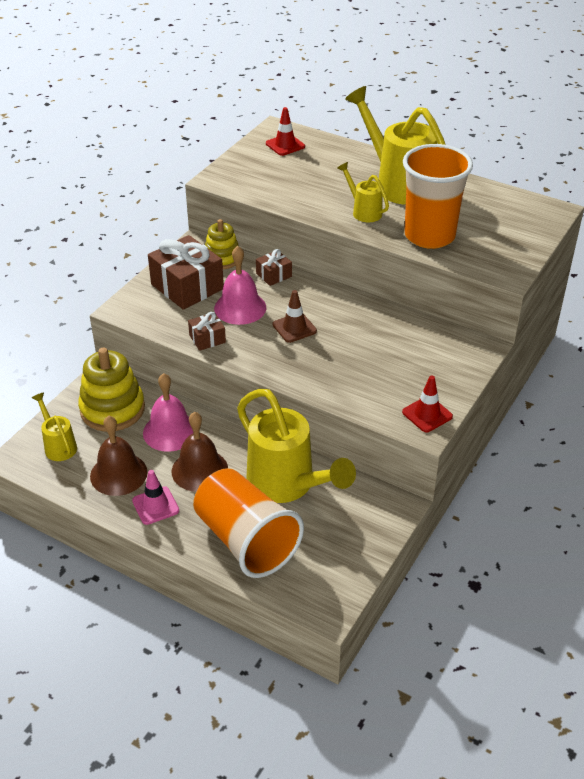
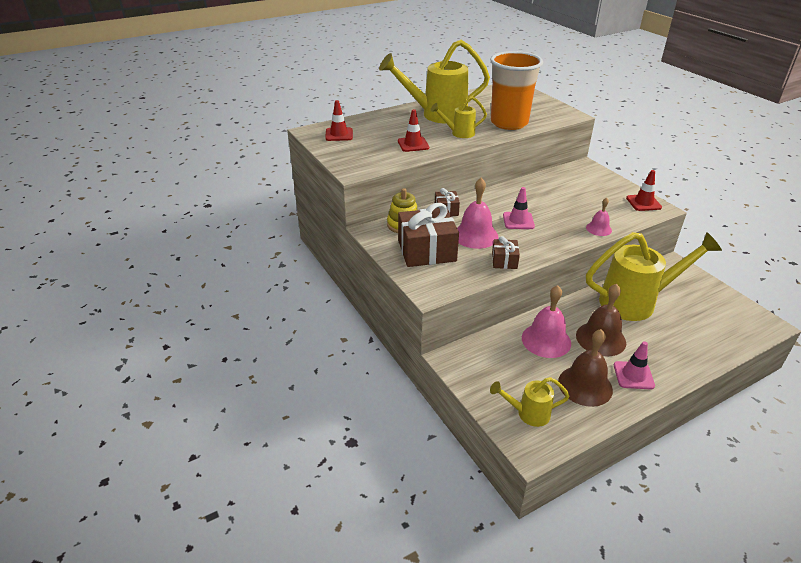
camera: 60 degrees left, 5 degrees down
(112, 409) = (498, 364): yellow stacking toy -> none
(246, 540) = (689, 340): orange cup -> none
(294, 328) = (518, 221): brown traffic cone -> pink traffic cone
(306, 192) = (413, 144): none -> red traffic cone
(328, 389) = (598, 229): none -> pink bell

